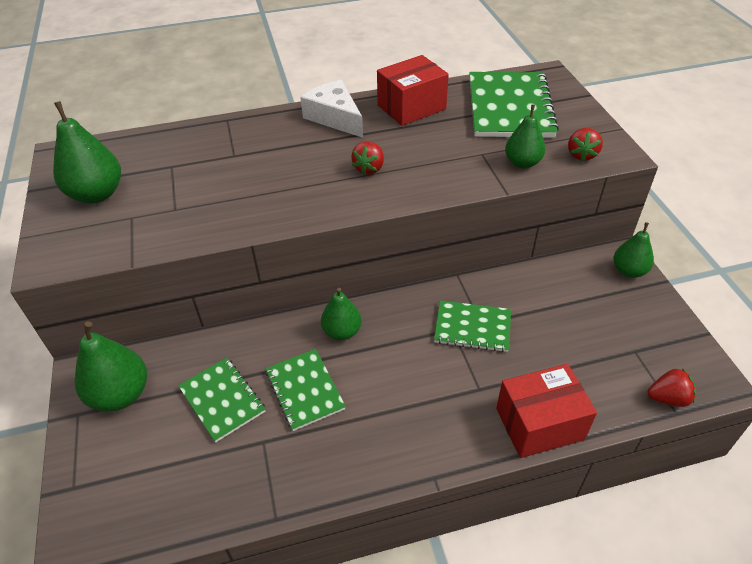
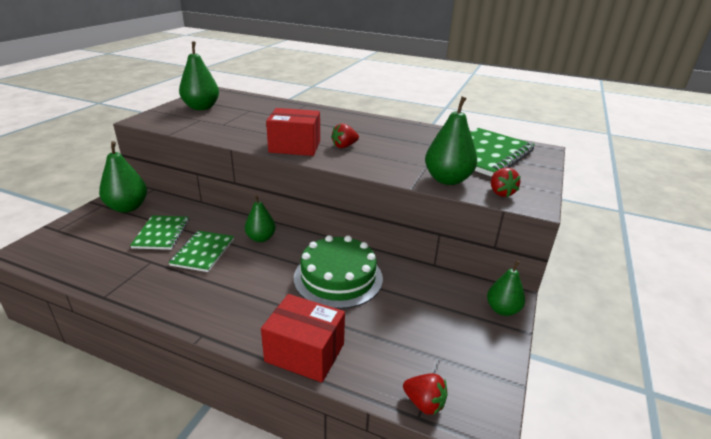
camera: 35 degrees right, 15 degrees down
(334, 117) = (362, 121): white cheese -> none
(411, 107) = (416, 132): red box -> red box (295, 146)
(472, 327) = (338, 277): green notebook -> green cake
(522, 163) = (447, 180): green pear -> green pear, size x1.53
(581, 155) = (501, 193): red strawberry -> red strawberry turned 60 degrees counterclockwise

